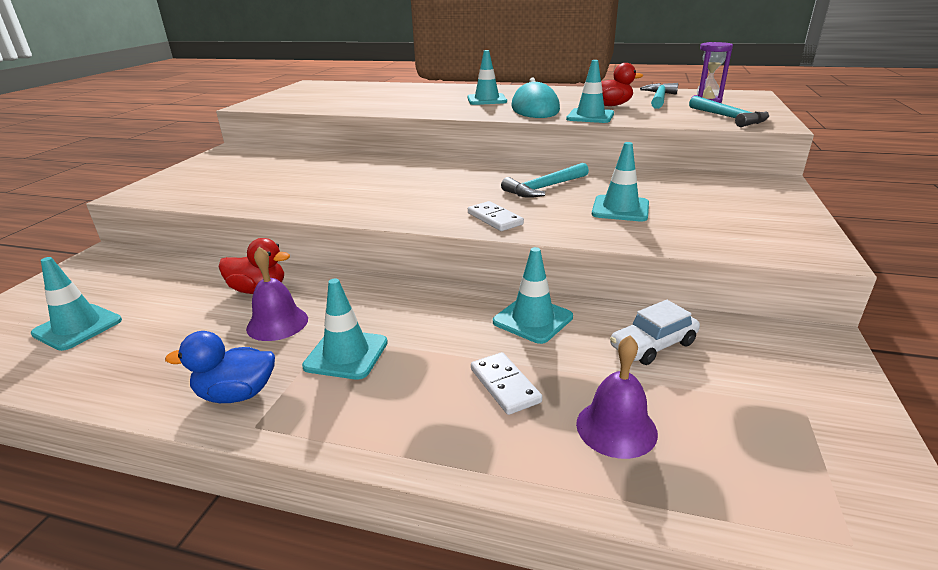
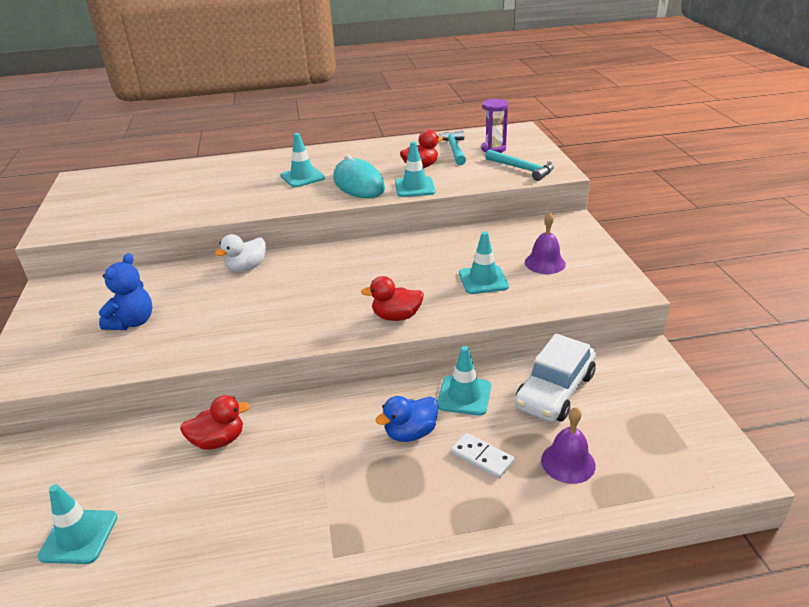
camera: 25 degrees left, 5 degrees up
(237, 394) = (295, 538): blue duck -> blue duck (410, 433)
(261, 178) = (132, 322): none -> blue teddy bear
(277, 323) = (268, 467): purple bell -> purple bell (545, 263)
(346, 354) = (350, 474): turquoise traffic cone -> none
(391, 161) = (246, 267): none -> white duck
(495, 219) = (396, 316): white domino -> red duck
(544, 188) = (410, 270): turquoise hammer -> none
(653, 345) = (555, 391): white car -> white car, size x1.64

